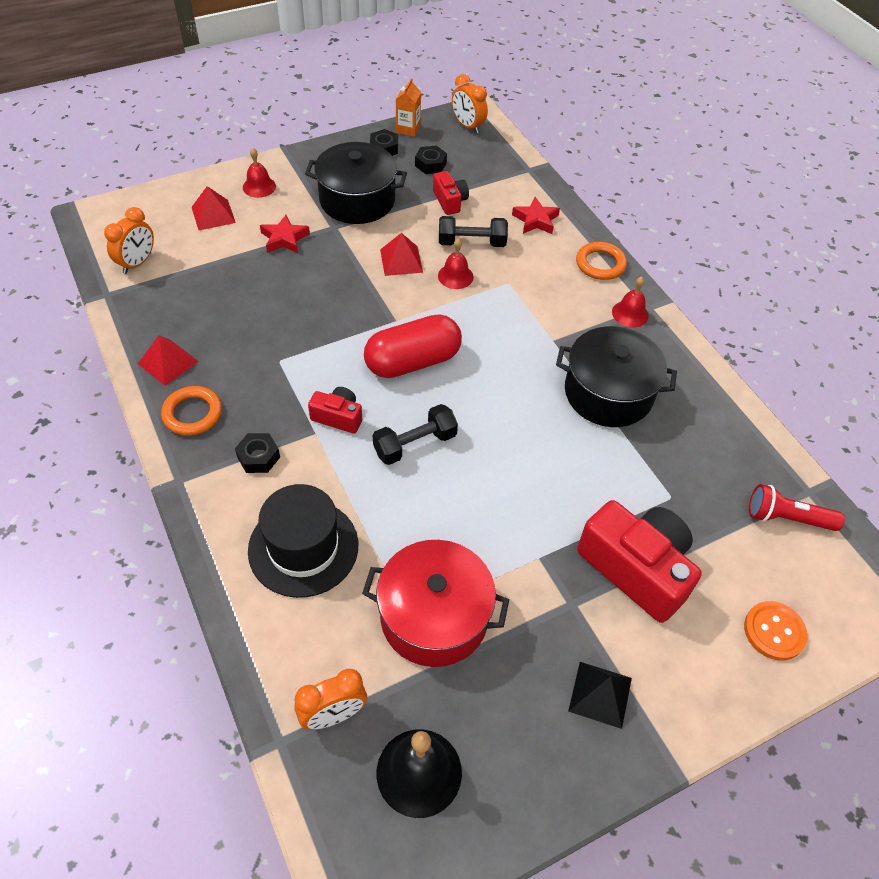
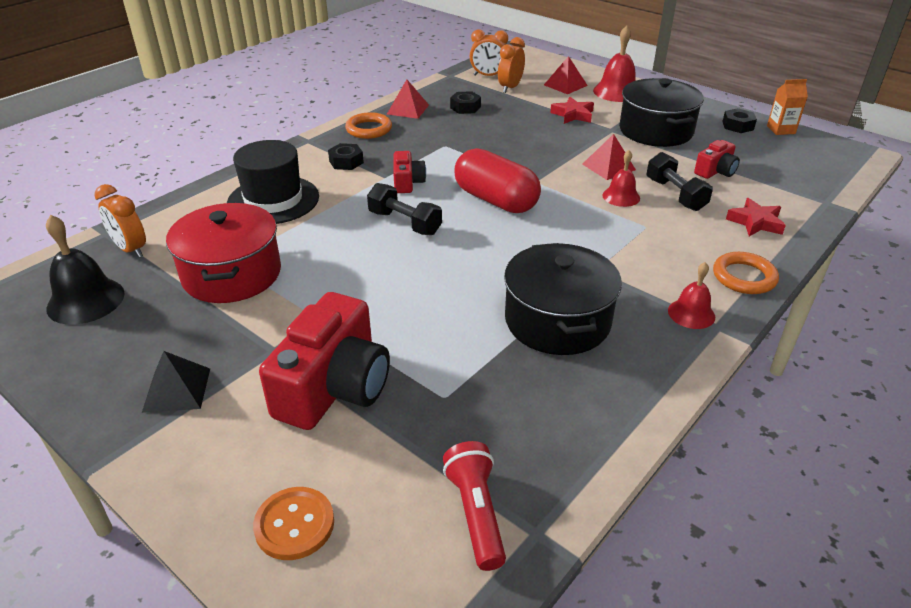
camera: 70 degrees right, 15 degrees down
(259, 186) = (617, 92): red bell -> red bell, size x1.61
(430, 164) = (750, 151): black nut -> black nut (465, 107)
(467, 126) = (835, 156): orange clock -> orange clock (510, 87)

